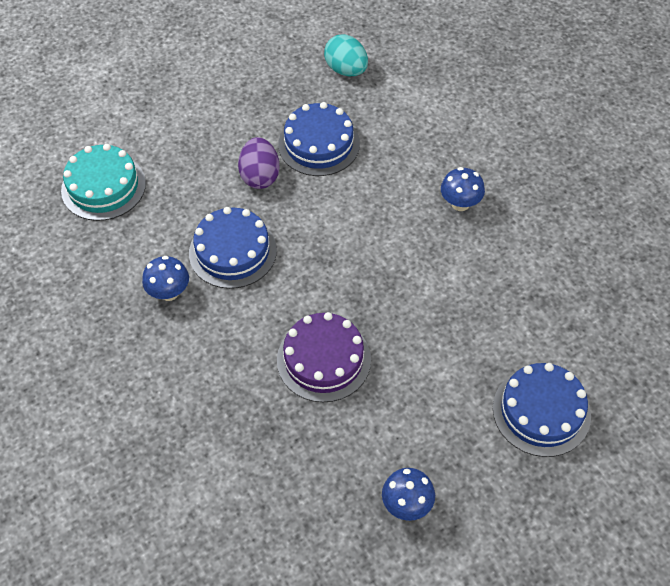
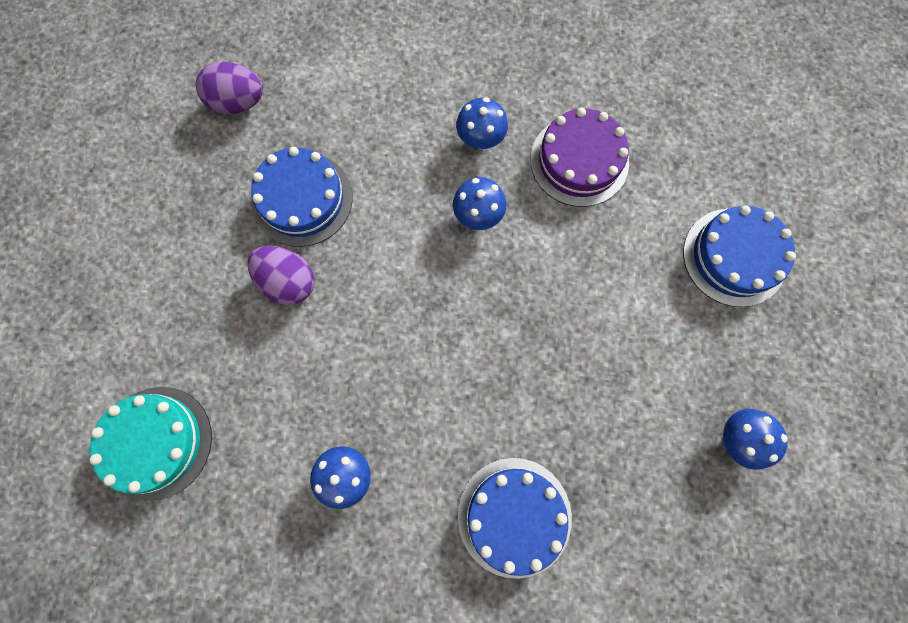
camera: 50 degrees left, 20 degrees up
(233, 251) = (353, 377): blue cake -> blue cake (514, 516)
(324, 359) = (542, 390): purple cake -> purple cake (579, 161)
(346, 70) = (239, 103): turquoise egg -> purple egg
(406, 239) = (478, 215): none -> blue mushroom

